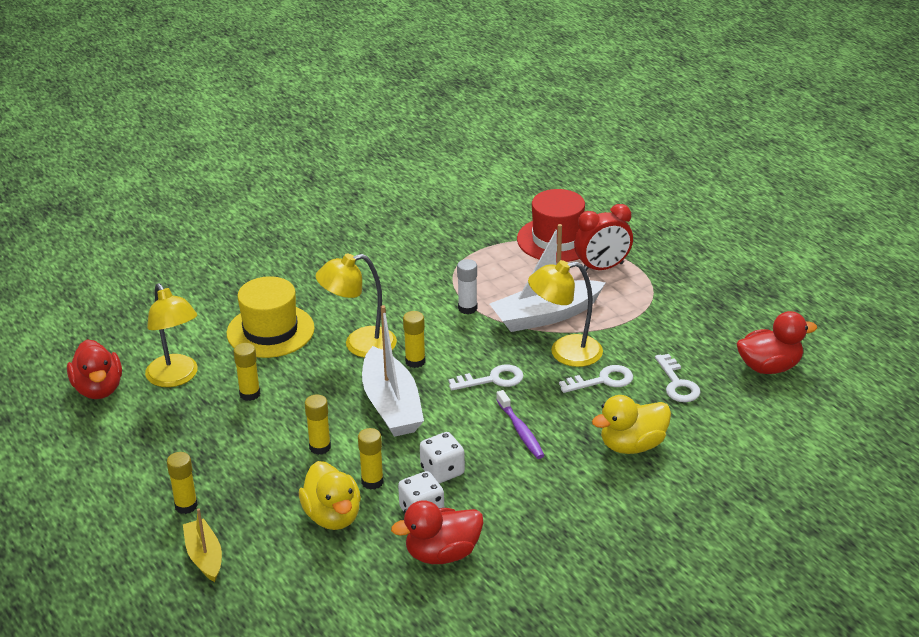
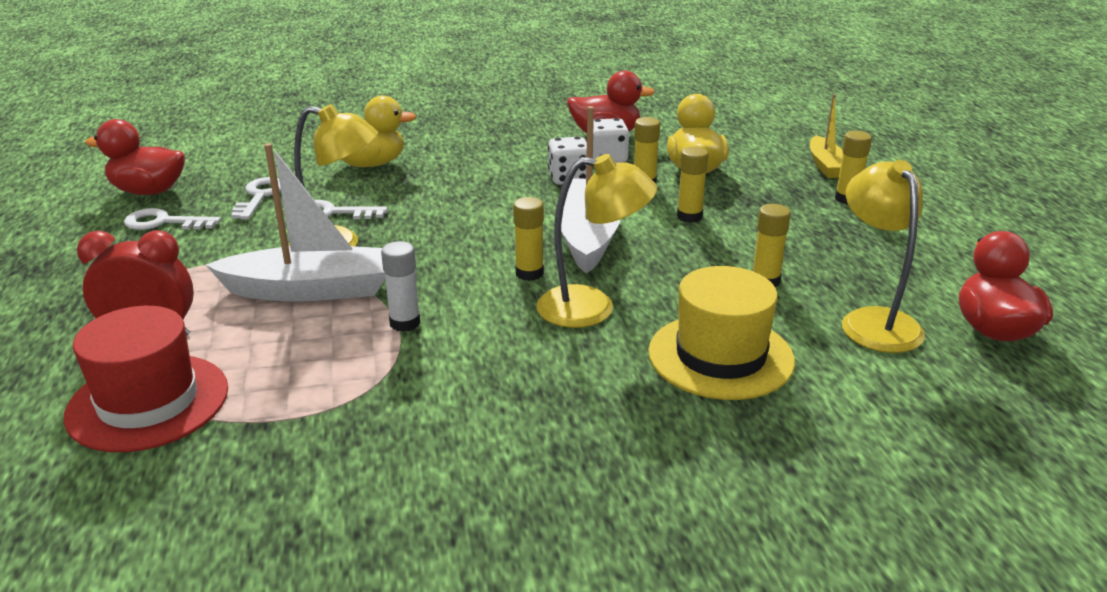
camera: 160 degrees left, 5 degrees down
(493, 379) = (451, 237): white key -> white key (164, 222)
(520, 430) = (464, 192): purple toothbrush -> none

